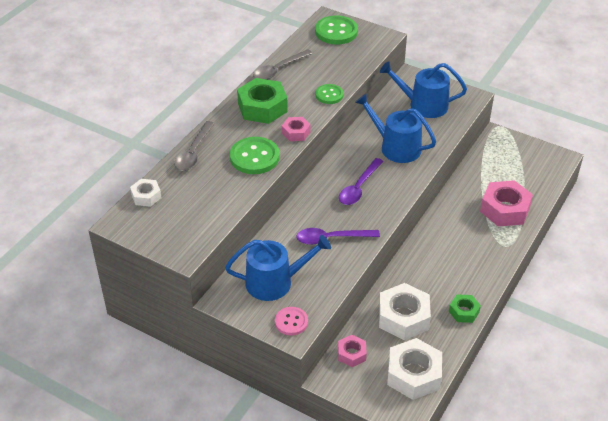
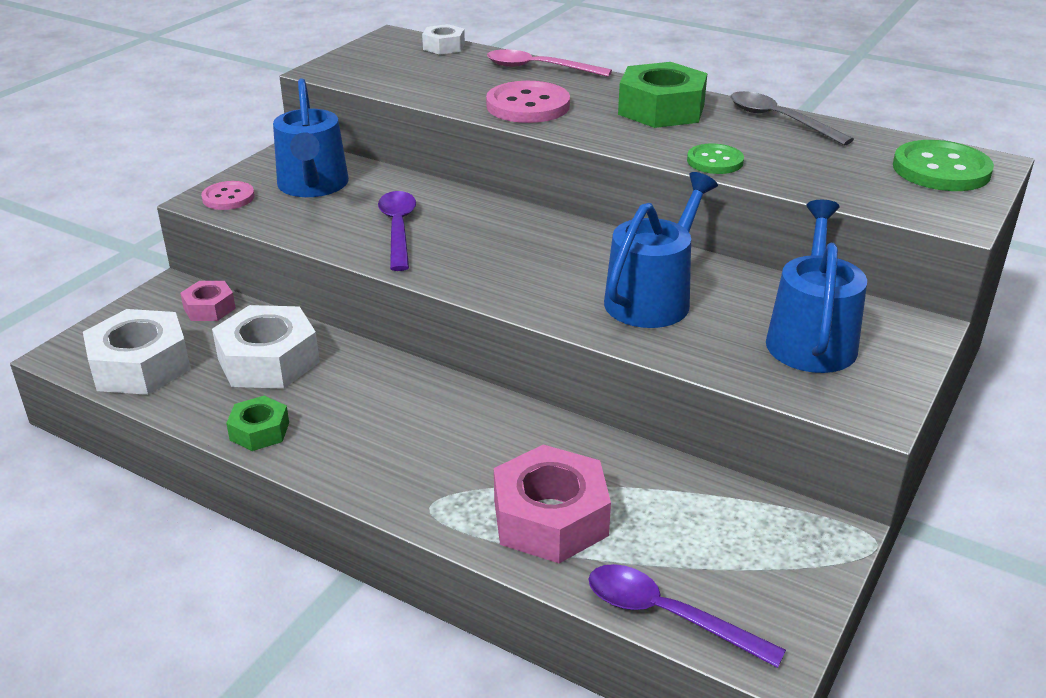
camera: 90 degrees right, 10 degrees down
(193, 152) = (539, 68): grey spoon -> pink spoon
(254, 157) = (528, 106): green button -> pink button
(296, 132) = (595, 134): pink nut -> none
(359, 187) = (527, 256): purple spoon -> purple spoon (668, 615)

